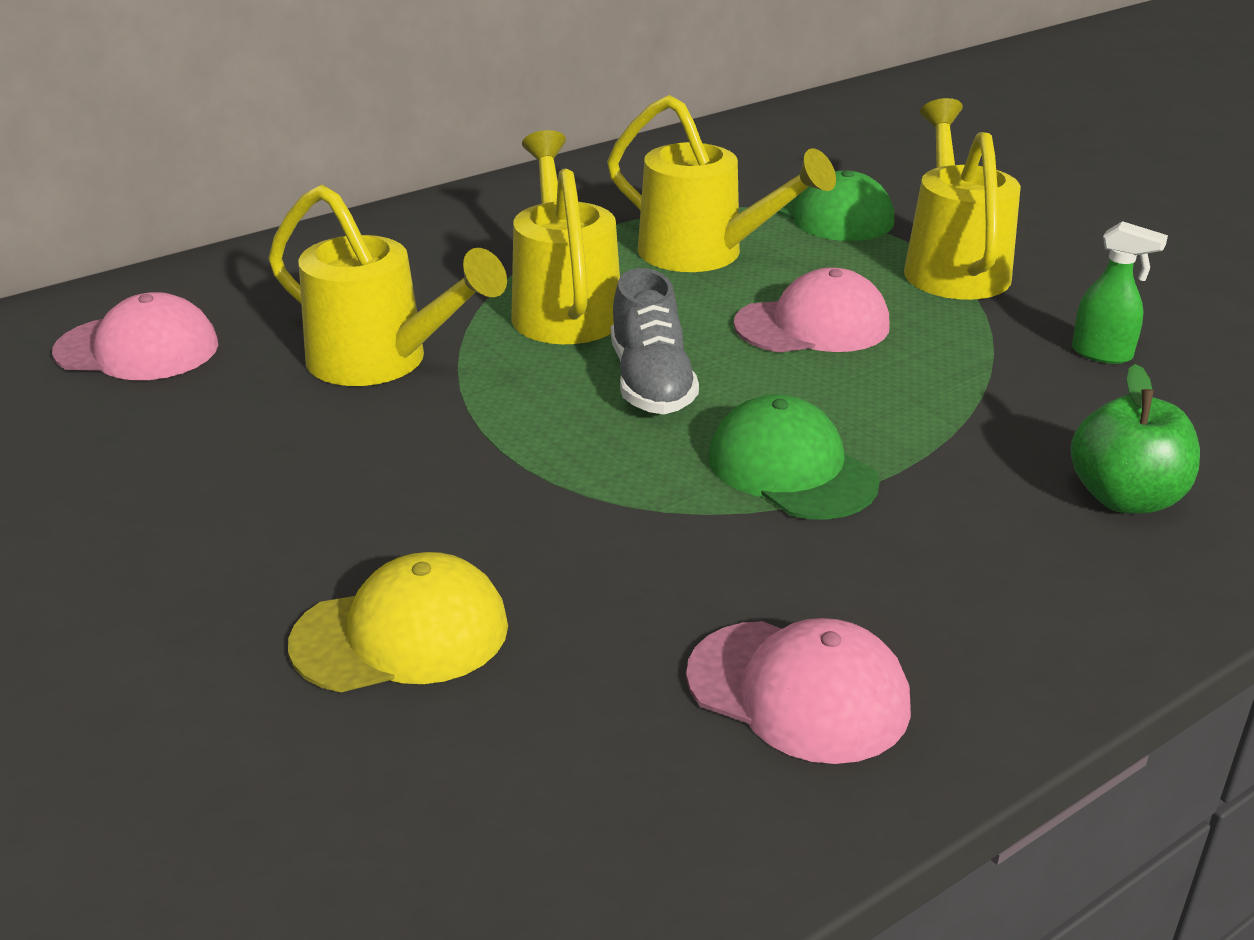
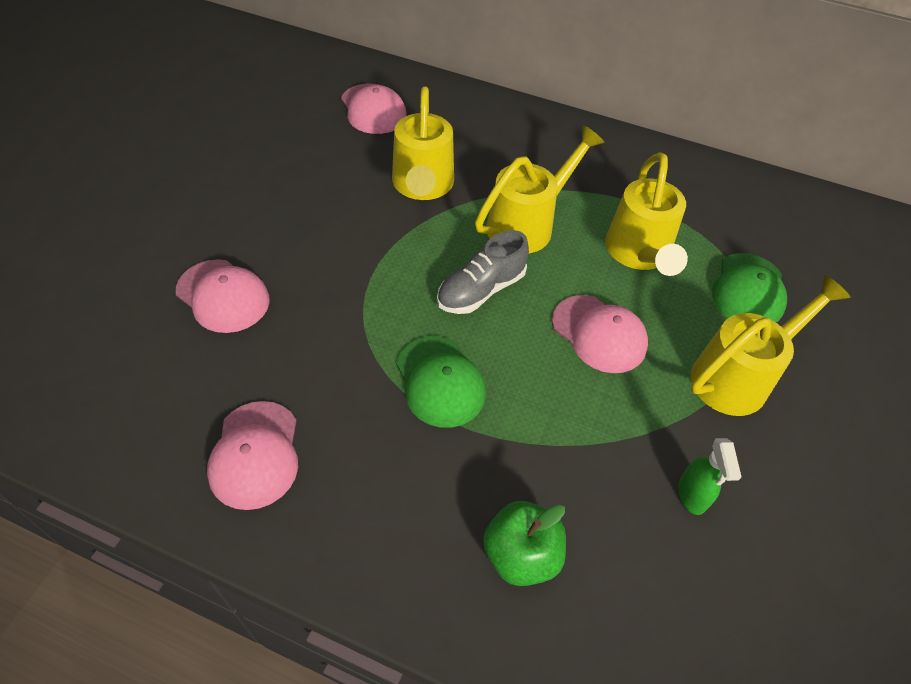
camera: 55 degrees right, 20 degrees up
(401, 634) = (223, 296): yellow cap -> pink cap
(791, 469) = (440, 381): green cap -> green cap turned 135 degrees clockwise

